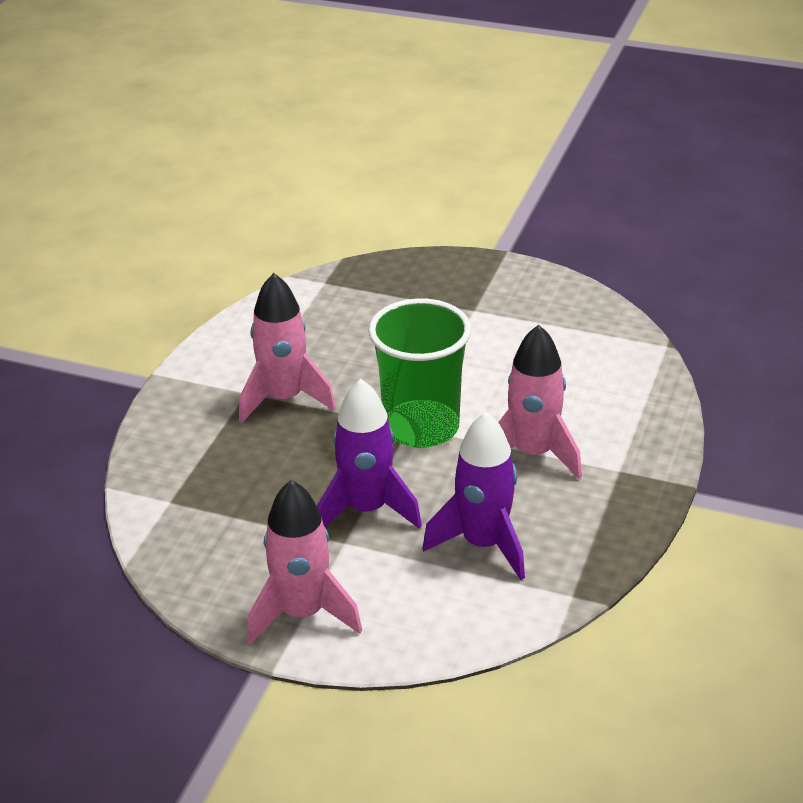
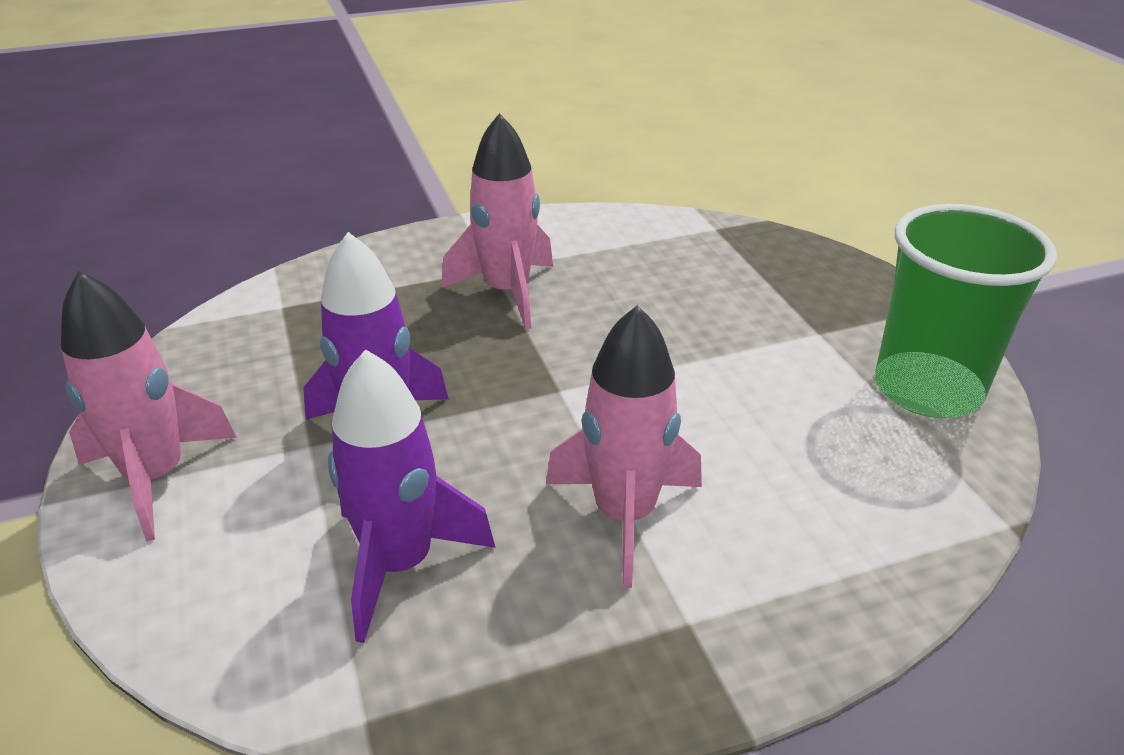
camera: 50 degrees right, 0 degrees up
(421, 427) = (567, 399): green cup -> green cup (927, 389)

